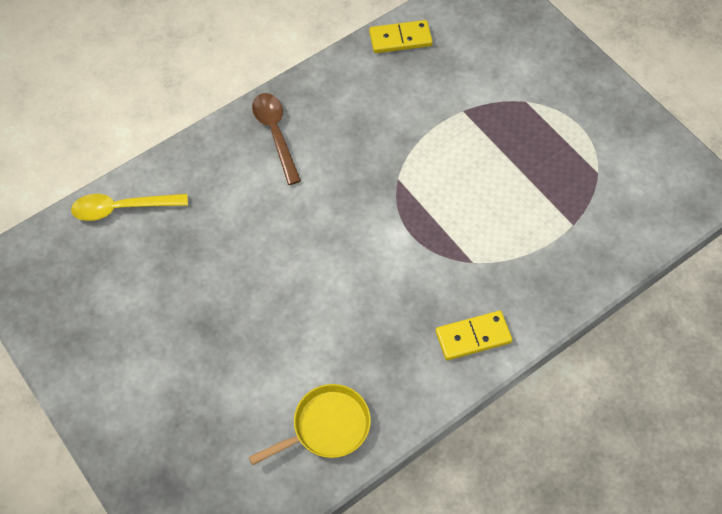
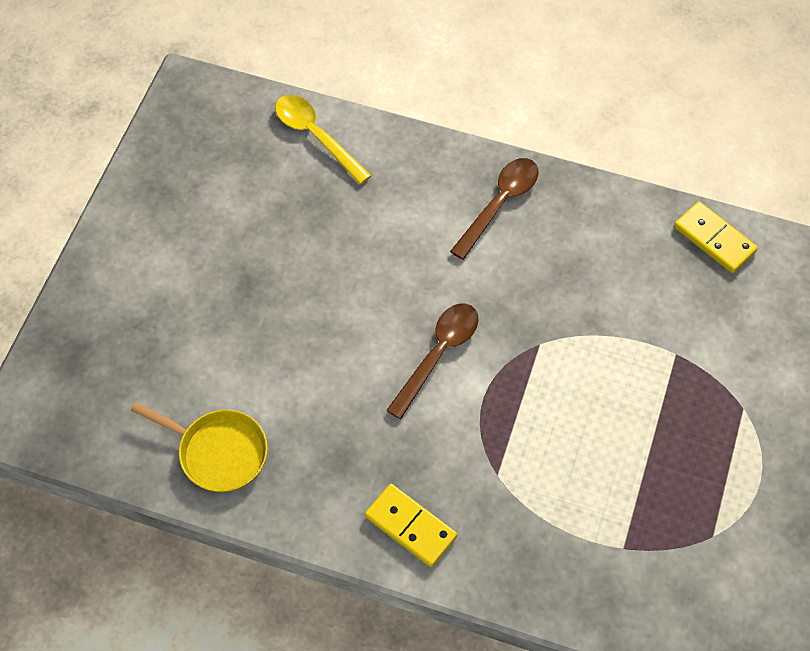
camera: 55 degrees right, 0 degrees up
(359, 241) = (438, 354): none -> brown spoon

